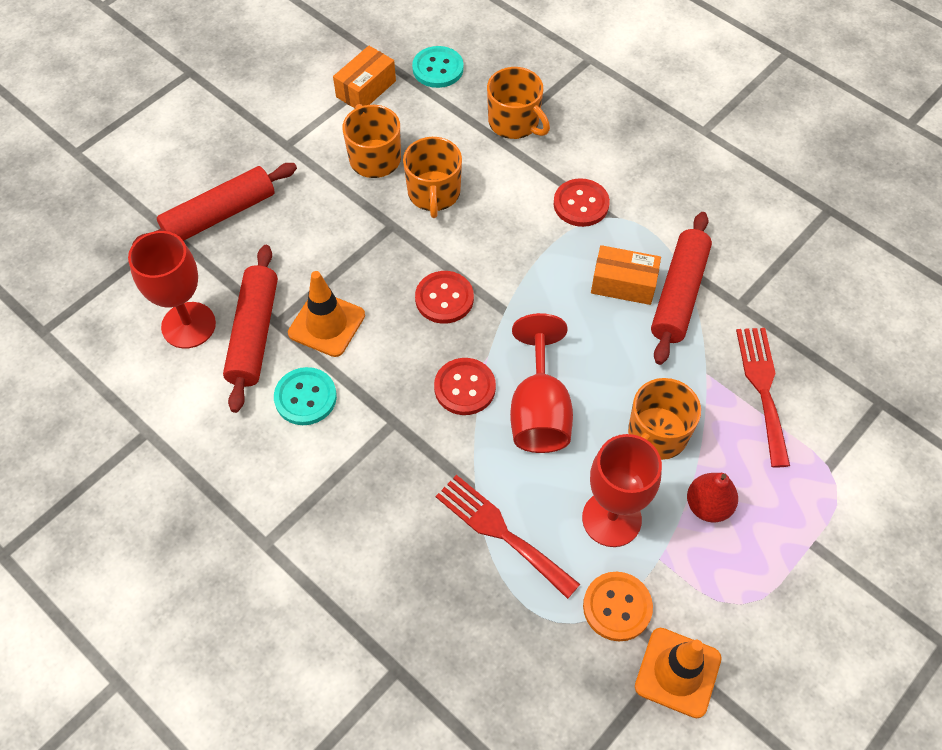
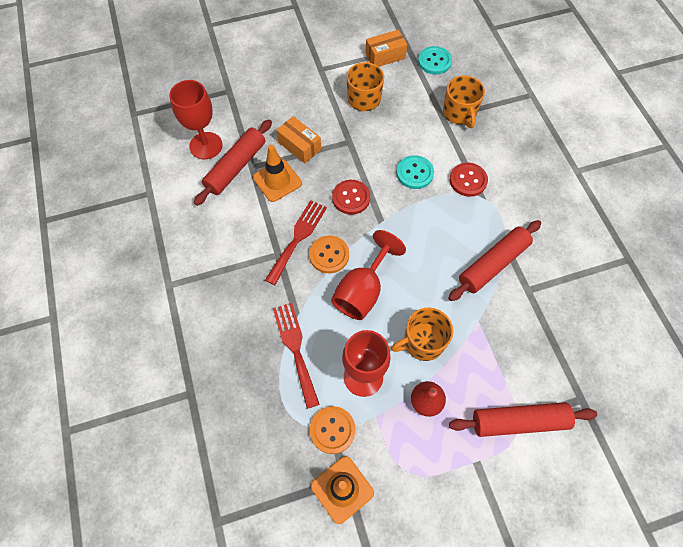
camera: 30 degrees right, 5 degrees up
(219, 215) = (260, 92): red rolling pin -> red rolling pin (519, 421)
(305, 397) = (240, 216): turquoise button -> turquoise button (414, 173)
(434, 193) = (384, 134): orange mug -> none
(464, 387) = (329, 255): red button -> orange button
(623, 284) = (462, 241): orange box -> orange box (299, 146)
(763, 388) = (508, 349): red fork -> red fork (297, 238)

